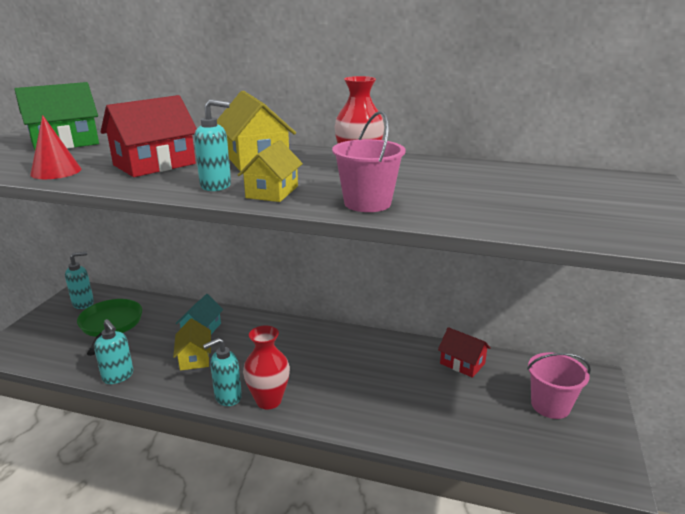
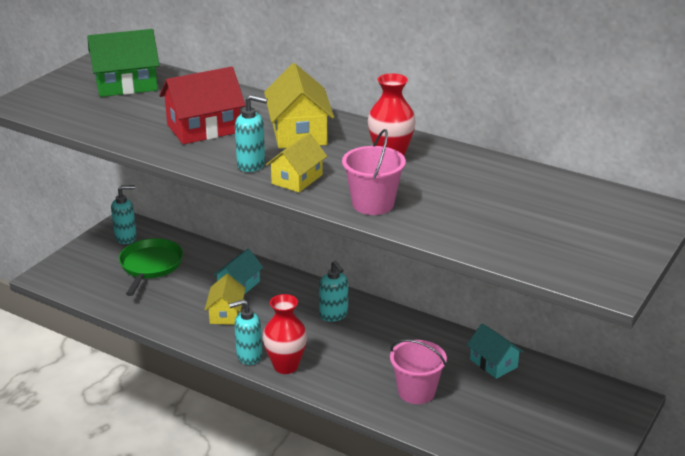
camera: 15 degrees right, 5 degrees up
(56, 171) = (117, 128): red cone -> none
(118, 376) = (152, 320): turquoise soap dispenser -> turquoise soap dispenser (334, 315)
(462, 363) = (493, 363): red house -> turquoise house
(550, 405) = (560, 418): pink bucket -> pink bucket (416, 392)

